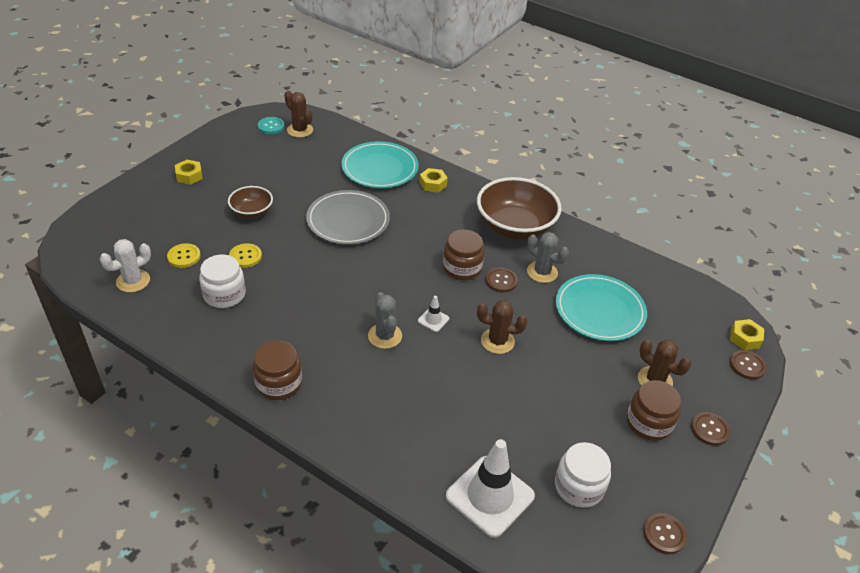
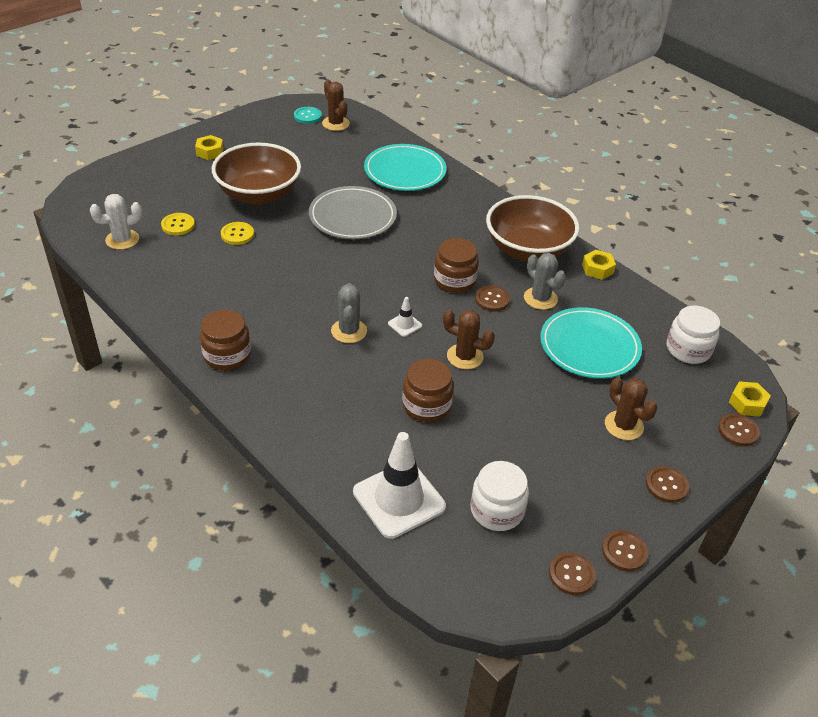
camera: 15 degrees right, 0 degrees up
(224, 294) = (204, 266): white jar -> white jar (688, 349)
(252, 212) = (258, 194): brown bowl -> brown bowl, size x1.90
(433, 184) = (455, 195): yellow nut -> yellow nut (597, 269)
(649, 423) = (599, 465): brown jar -> brown jar (426, 405)
(699, 501) = (624, 552): none -> brown button

